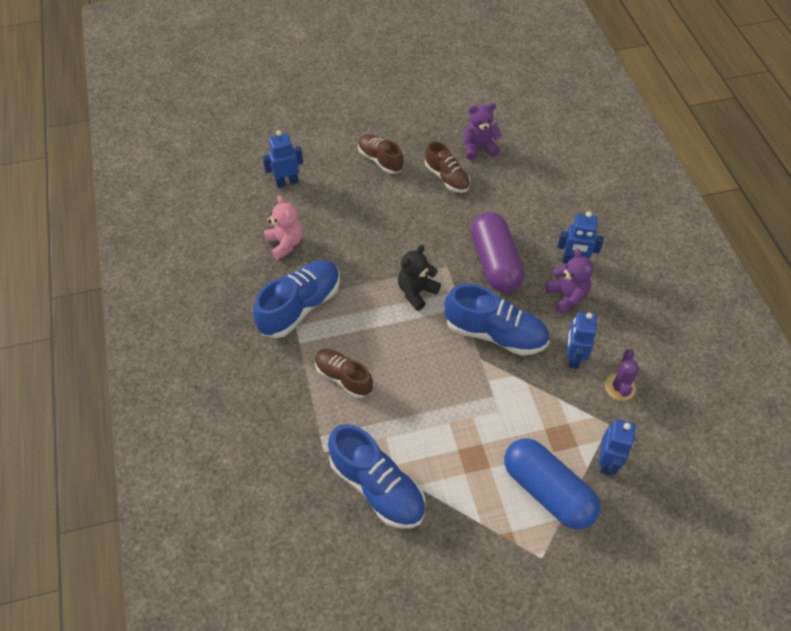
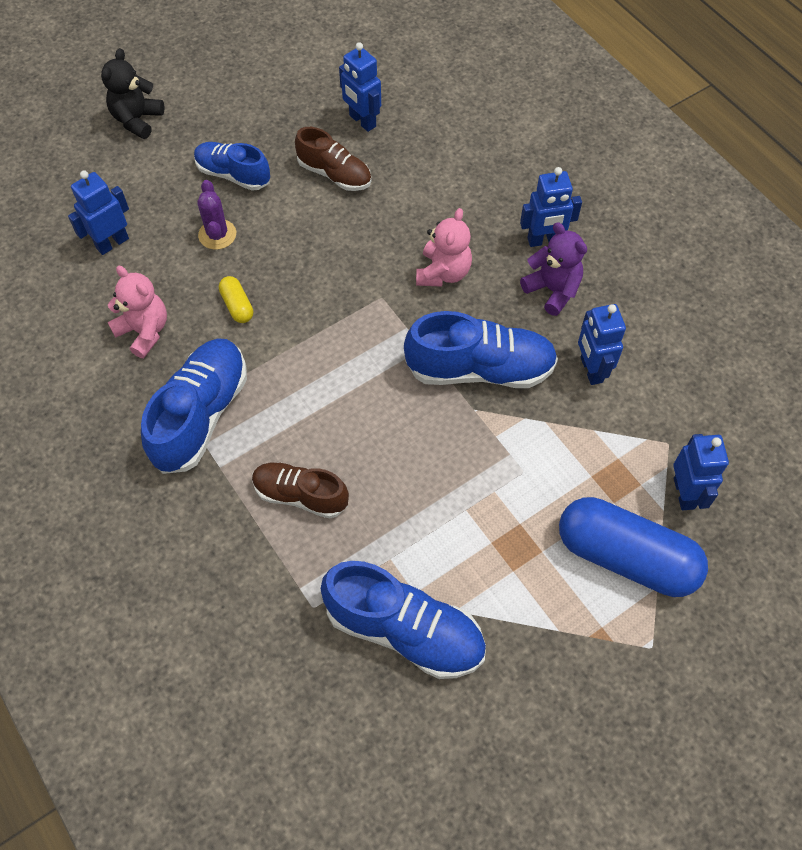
camera: 20 degrees left, 5 degrees up
(350, 244) = (237, 306): none -> yellow capsule
(380, 160) = (233, 175): brown shoe -> blue shoe
(416, 292) = (354, 344): black teddy bear -> black teddy bear (137, 120)
(479, 148) = (362, 121): purple teddy bear -> blue robot
(495, 262) = (443, 273): purple capsule -> pink teddy bear
(620, 387) = (663, 390): purple cactus -> purple cactus (217, 234)

